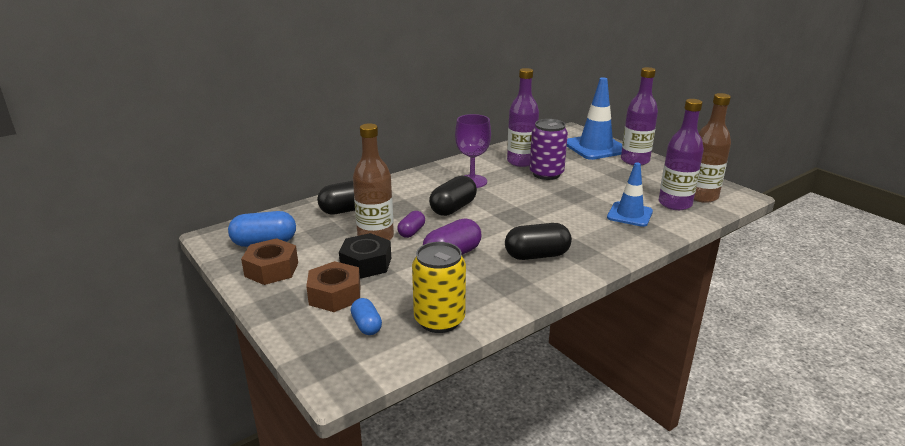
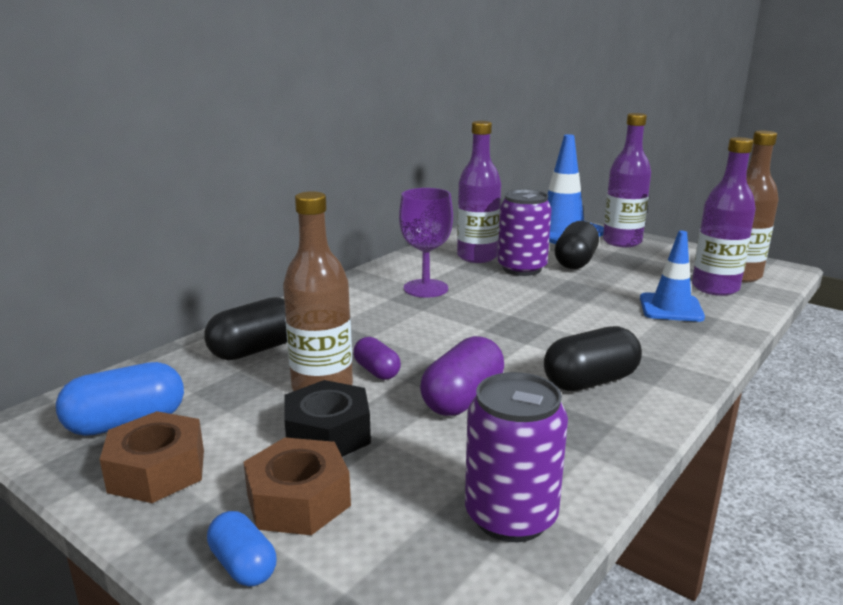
camera: 15 degrees left, 5 degrees down
(366, 325) = (387, 551): blue capsule -> blue capsule (243, 565)
(411, 232) = (377, 371): purple capsule -> purple capsule turned 45 degrees counterclockwise
(439, 320) = (510, 516): yellow can -> purple can
(453, 208) = (421, 328): black capsule -> black capsule (575, 262)

